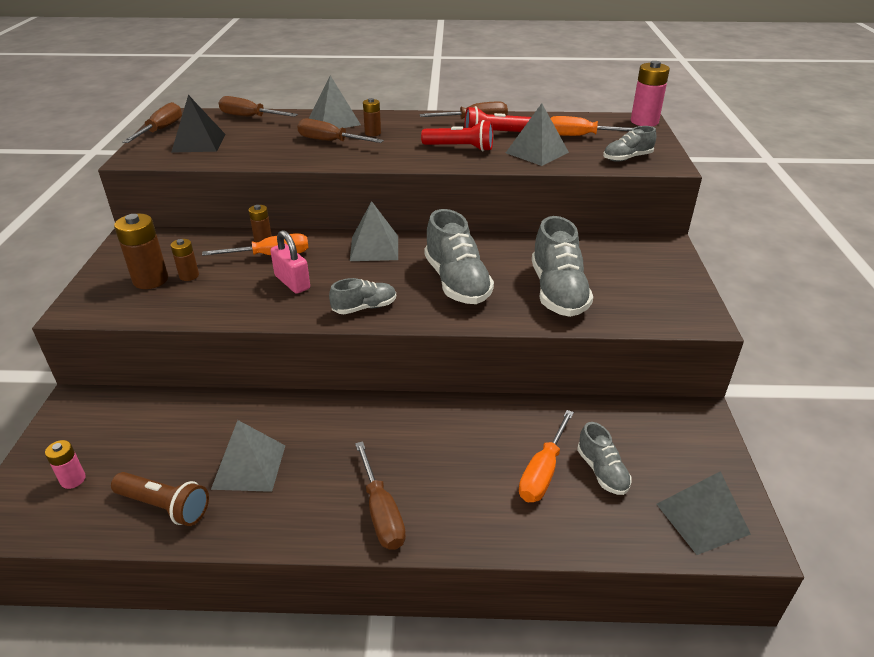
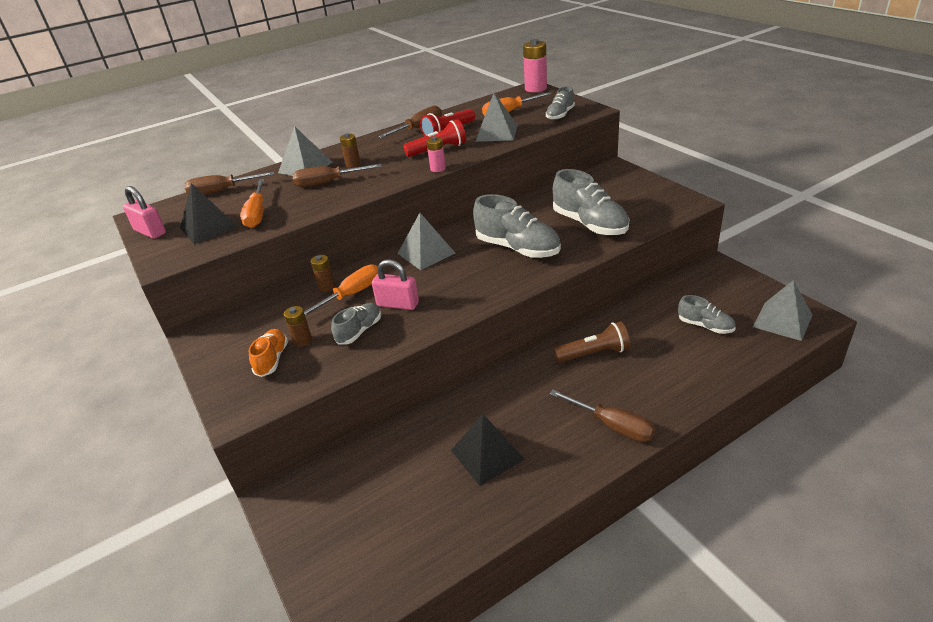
camera: 30 degrees left, 0 degrees up
(73, 479) = (359, 549): pink battery -> pink battery (438, 169)
(150, 280) = (272, 360): brown battery -> orange shoe
(161, 130) = (150, 232): brown screwdriver -> pink padlock
(165, 506) = (460, 517): brown flashlight -> brown flashlight (594, 353)
(249, 466) = (487, 454): grey pyramid -> black pyramid
(364, 308) = (477, 294): grey shoe -> grey shoe (359, 331)
(543, 472) = (675, 345): orange screwdriver -> orange screwdriver (257, 214)

